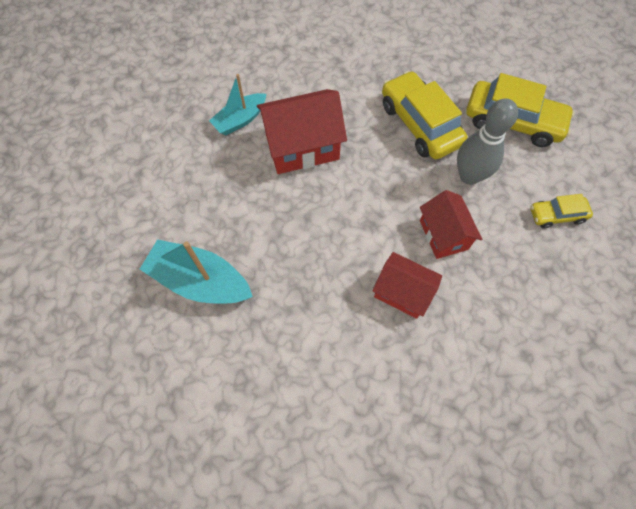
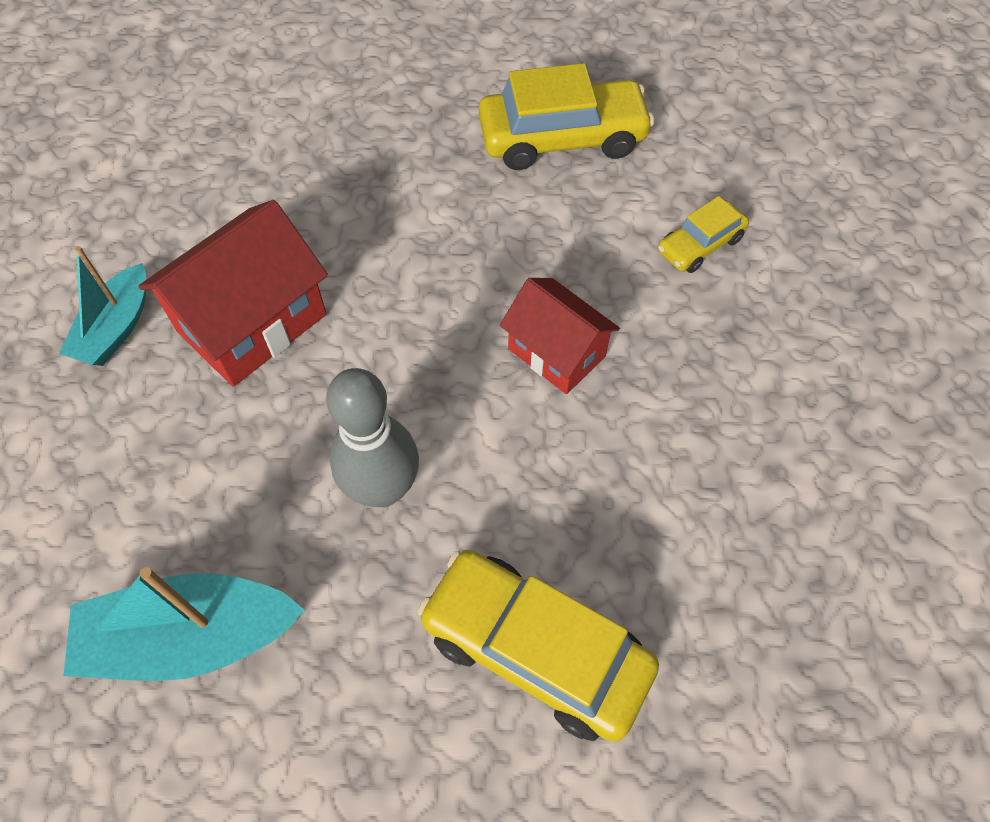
camera: 30 degrees left, 5 degrees down
(402, 292) = (544, 473): red house -> none
(420, 124) = (426, 202): yellow car -> yellow car (535, 650)
(469, 176) = (544, 246): grey bowling pin -> grey bowling pin (382, 488)

